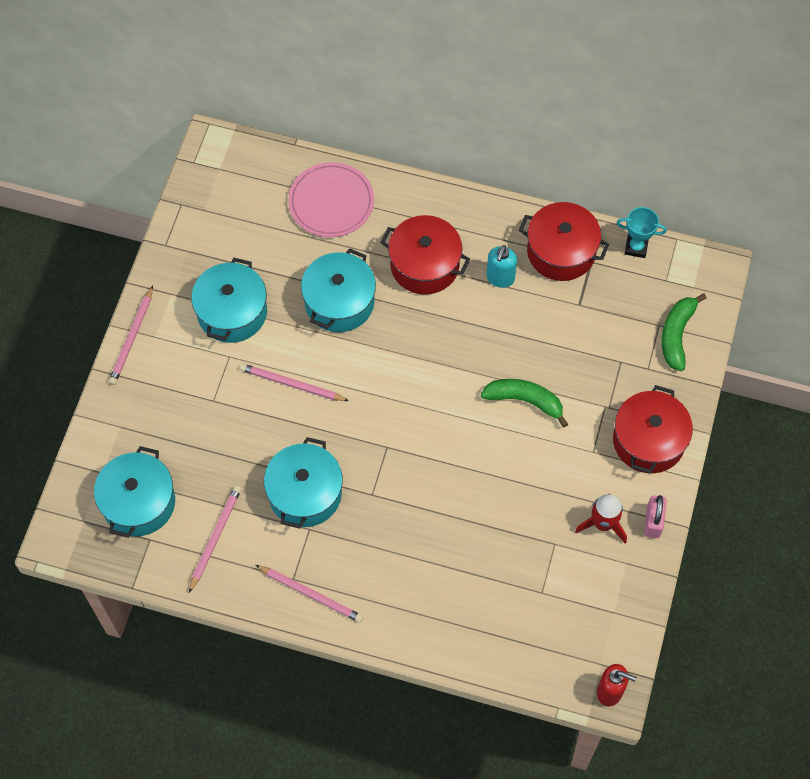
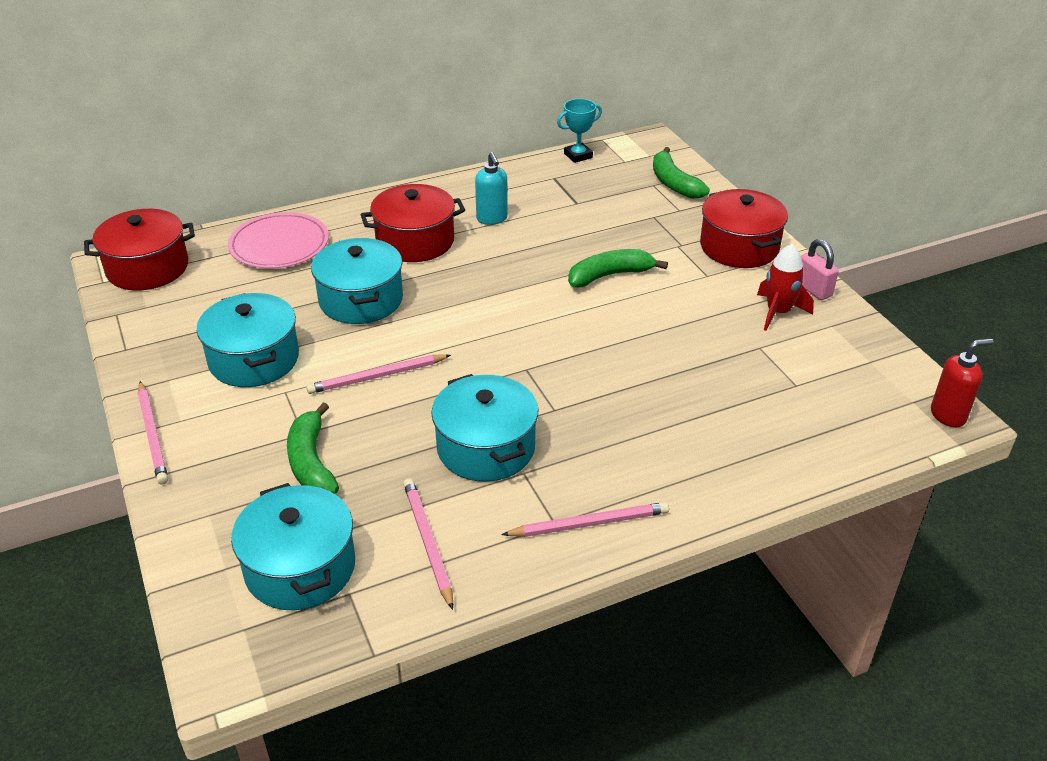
camera: 40 degrees left, 25 degrees down
(201, 428) = (311, 462): none -> green banana
(561, 251) = (523, 183): red pot -> red pot (147, 268)

